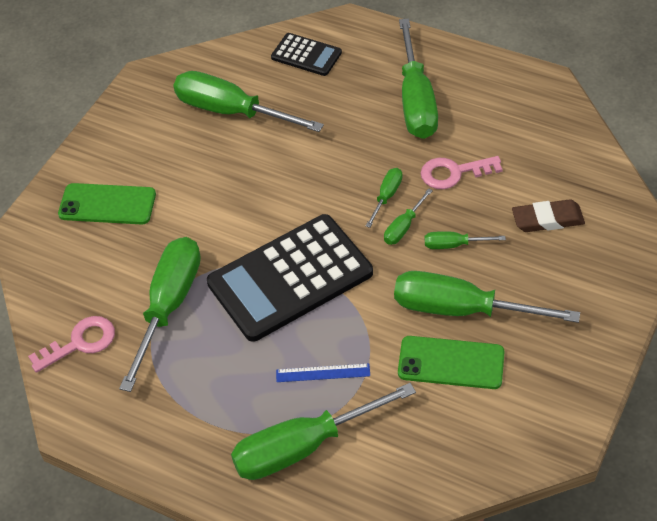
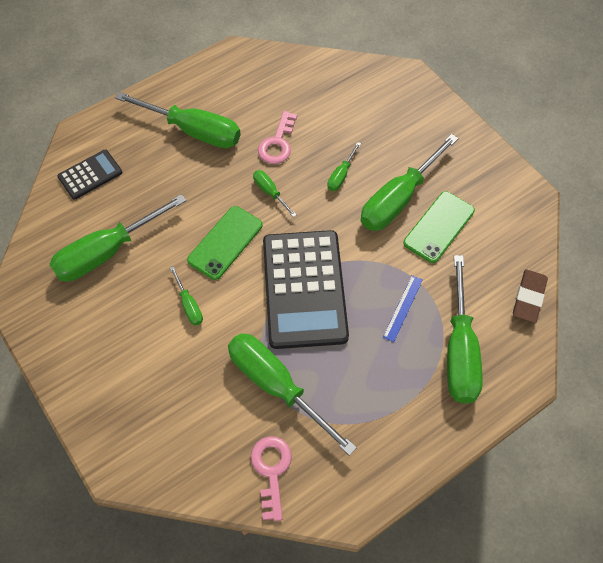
camera: 65 degrees left, 10 degrees up
(107, 204) = (137, 388): green phone -> green phone (225, 242)
(403, 227) = (305, 196): green screwdriver -> green screwdriver (189, 305)
(547, 219) = (354, 114): brown eraser -> brown eraser (528, 298)

